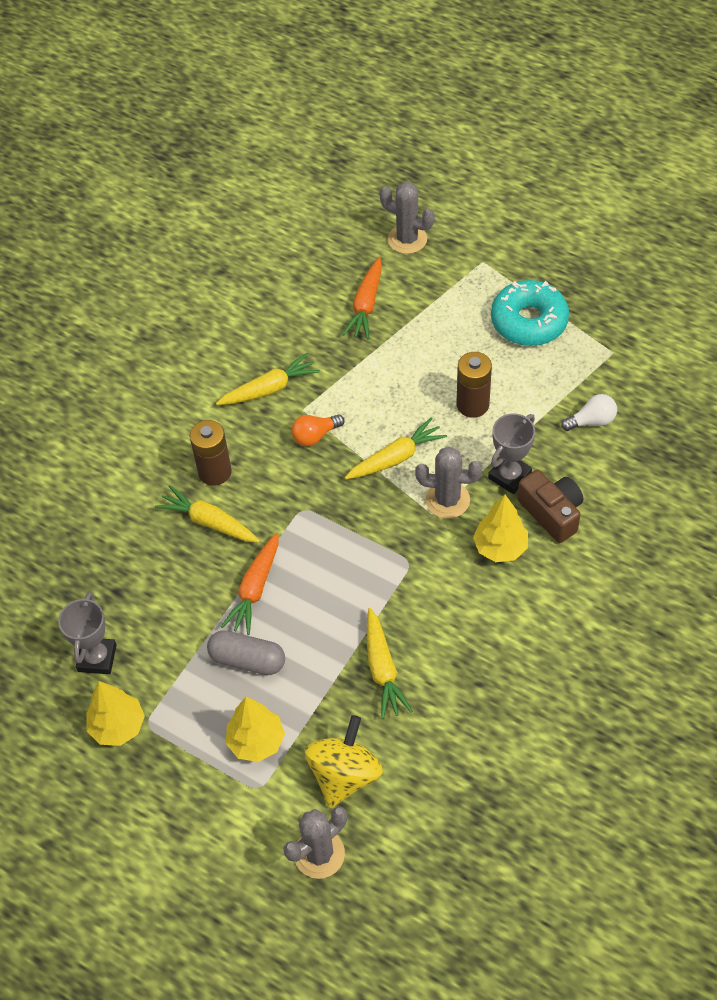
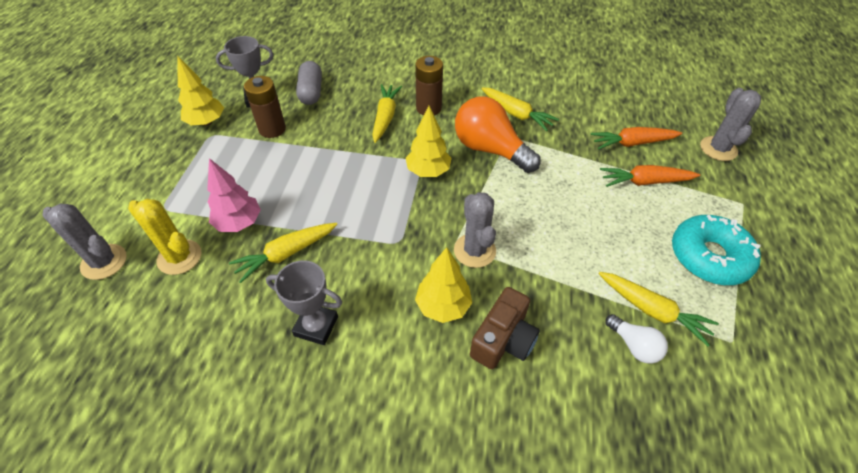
camera: 65 degrees right, 5 degrees down
(247, 660) = (275, 170): grey capsule -> grey capsule (311, 92)
(255, 588) = (338, 156): orange carrot -> orange carrot (645, 182)
(256, 741) = (204, 195): yellow tree -> yellow tree (428, 171)
(315, 436) = (490, 149): orange light bulb -> orange light bulb, size x1.98
(318, 709) = (239, 223): none -> pink tree
(344, 775) = (179, 257): yellow spinning top -> yellow cactus
(395, 458) = (498, 203): yellow carrot -> yellow carrot (652, 310)
(472, 404) = (586, 240): brown battery -> brown battery (272, 129)
(509, 476) = (526, 291): grey trophy -> grey trophy (316, 326)

